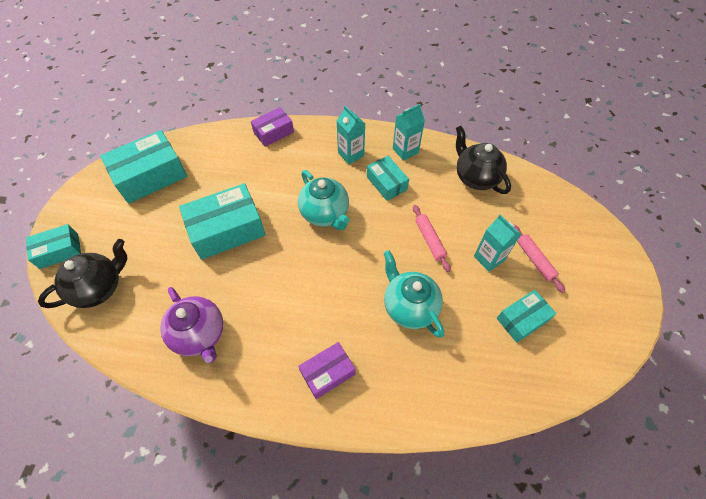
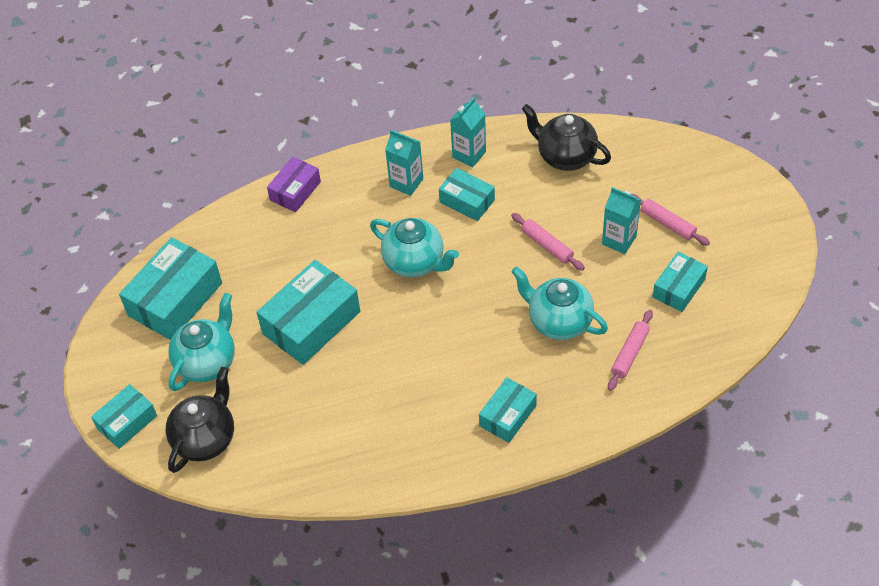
camera: 20 degrees left, 5 degrees down
(140, 229) = (207, 362): none -> turquoise teapot
(200, 335) = (352, 436): purple teapot -> none
(327, 373) = (507, 416): purple box -> turquoise box
(455, 361) = (630, 353): none -> pink rolling pin

